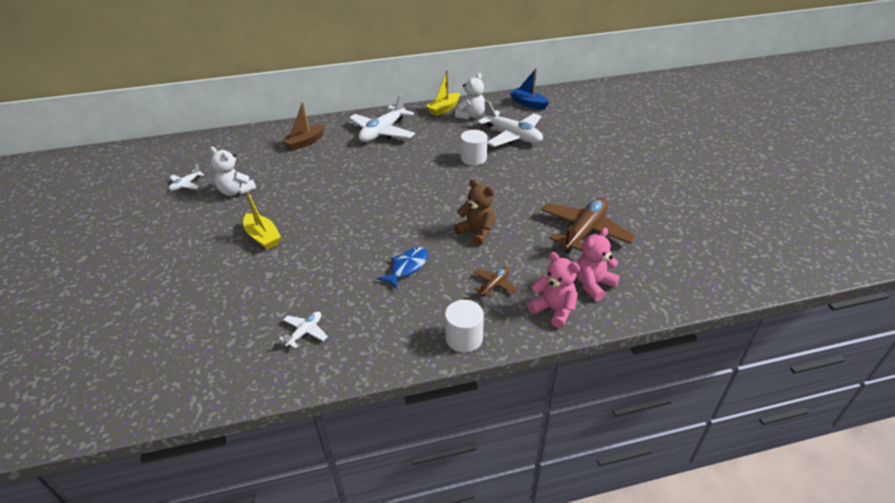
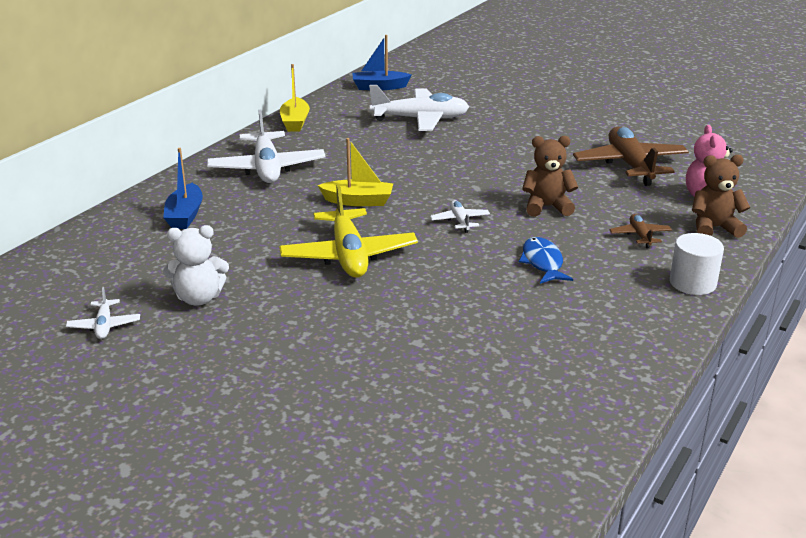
camera: 45 degrees left, 10 degrees down
(263, 237) = (336, 318): yellow boat -> yellow boat (358, 201)
(305, 142) = (185, 215): brown boat -> blue boat
(305, 332) = (558, 360): white plane -> white plane (460, 221)
(328, 204) = (348, 256): none -> yellow plane
(471, 116) = (340, 118): white teddy bear -> none
(473, 158) = (420, 152): white cylinder -> none
(553, 310) = (714, 228): pink teddy bear -> brown teddy bear

